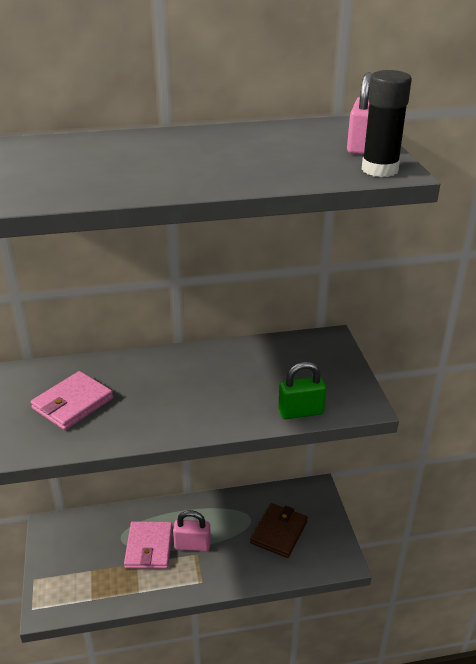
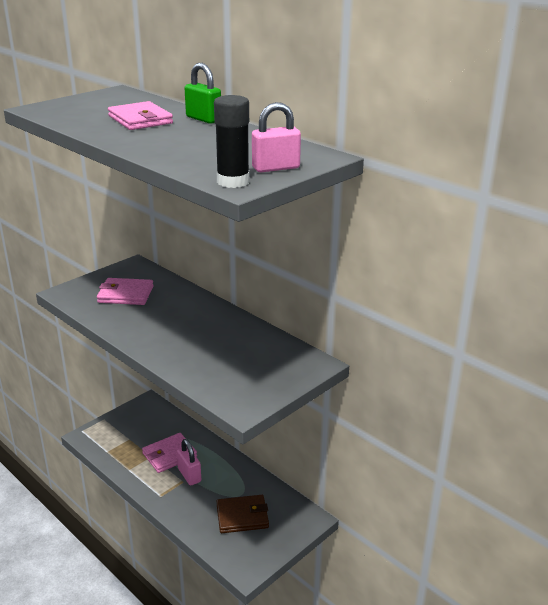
camera: 55 degrees right, 5 degrees down
(108, 162) = (140, 120): none -> pink wallet
(301, 412) = (203, 381): green padlock -> green padlock (203, 119)

